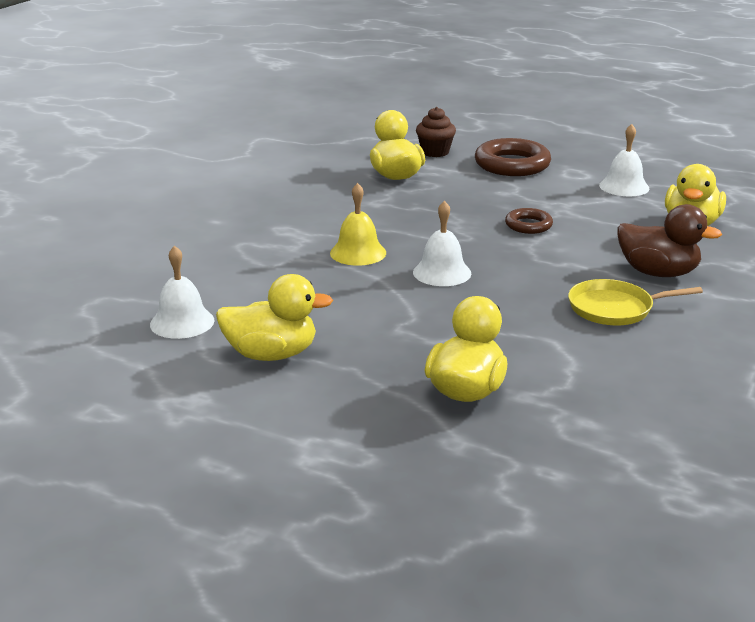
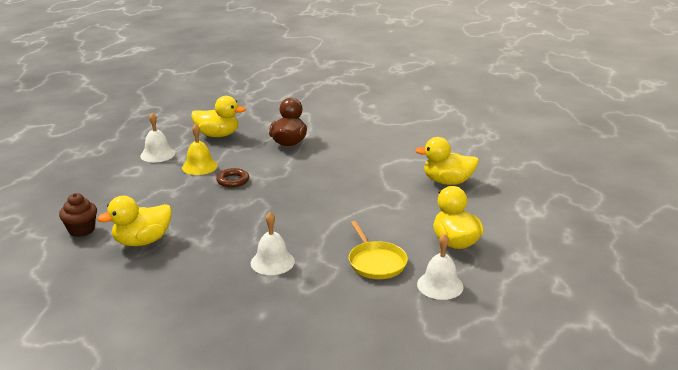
camera: 105 degrees left, 0 degrees up
(358, 253) = (300, 235): yellow bell -> yellow bell (199, 166)
(442, 272) = (317, 202): white bell -> white bell (272, 262)
(512, 164) = (114, 194): brown ring -> none
(614, 308) = (338, 152): yellow pan -> yellow pan (376, 262)

